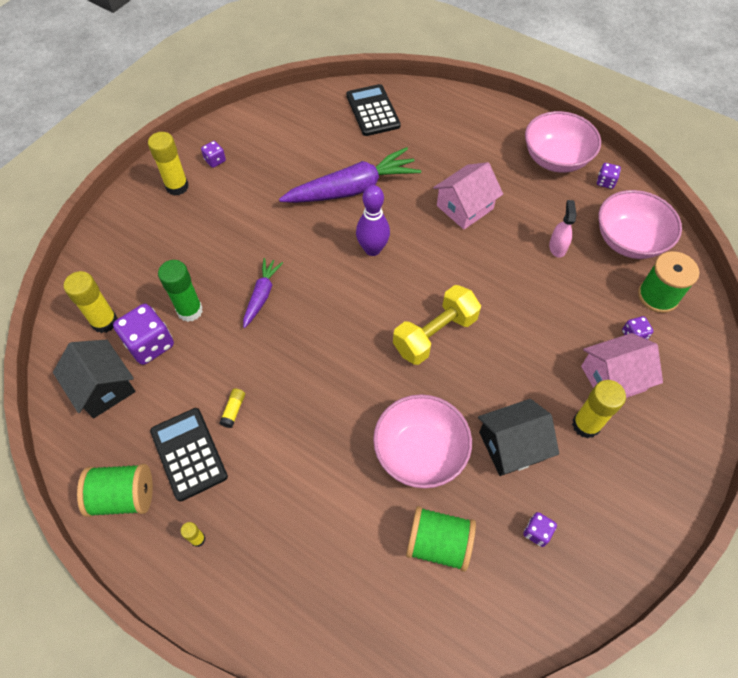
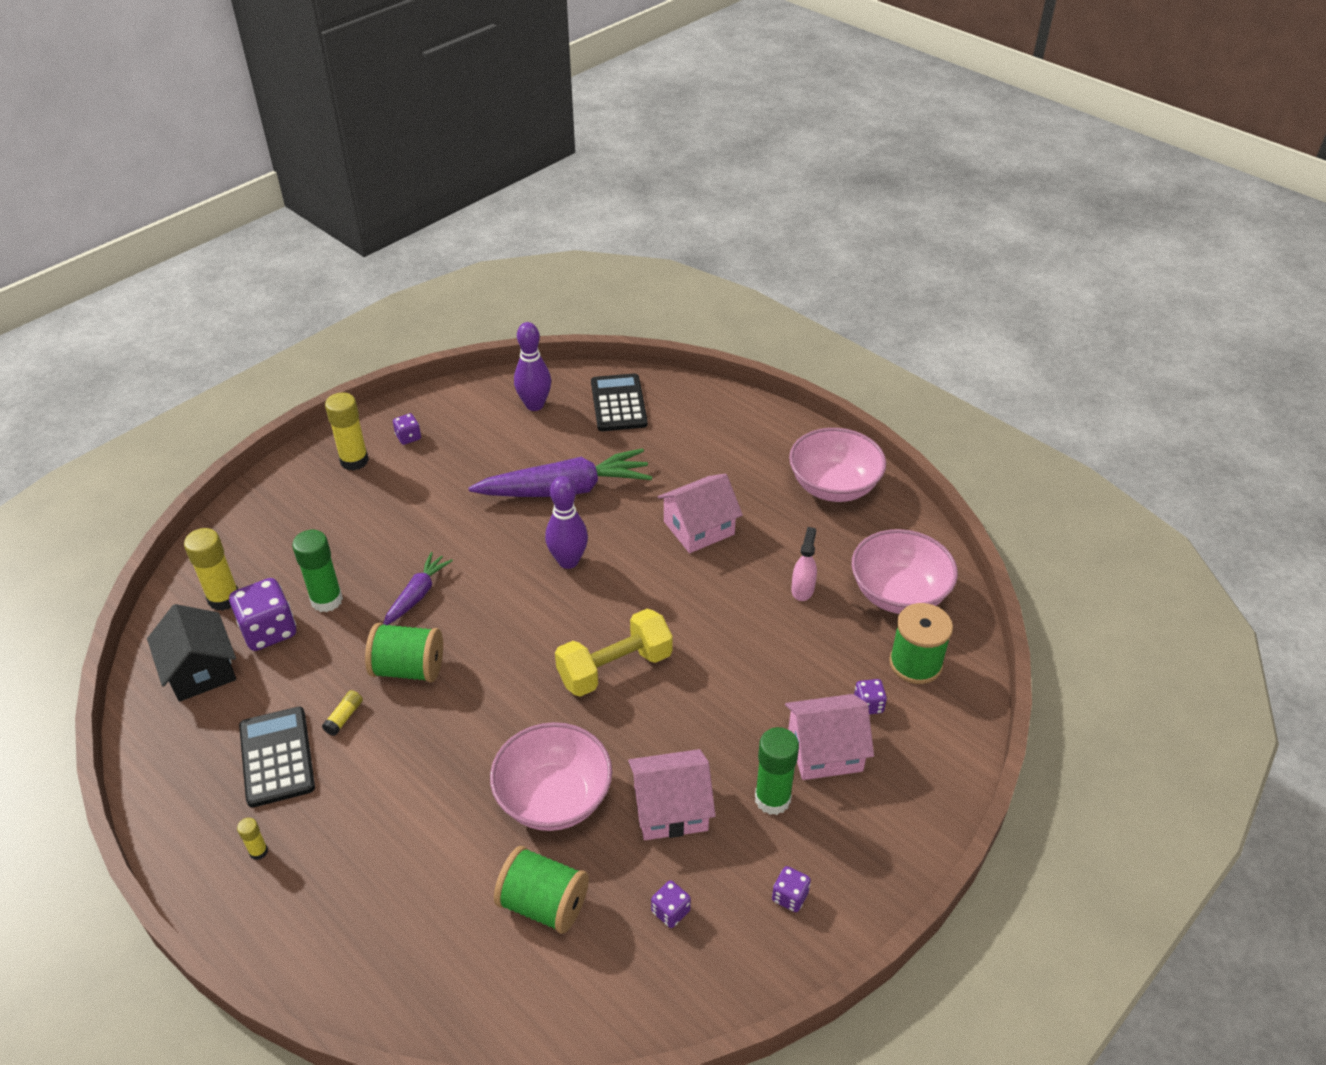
camera: 10 degrees right, 15 degrees down
(123, 496) = (187, 792): green spool -> green spool (408, 669)
(307, 120) = (534, 405): none -> purple bowling pin
(512, 446) = (670, 808): black house -> pink house
(586, 425) = (772, 799): yellow glue stick -> green glue stick
(605, 182) = (890, 521): purple dice -> purple dice (790, 896)

